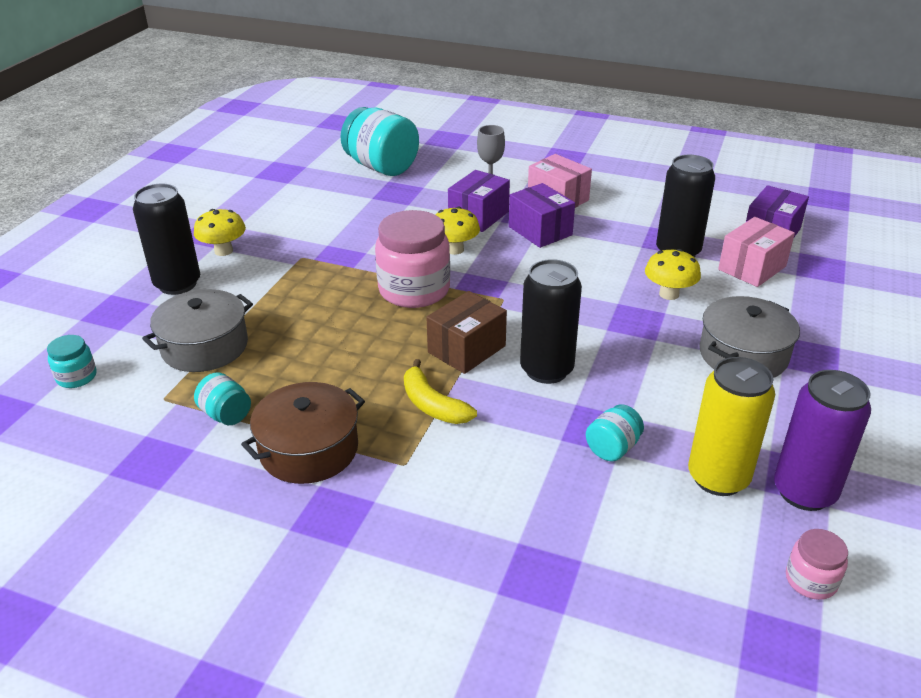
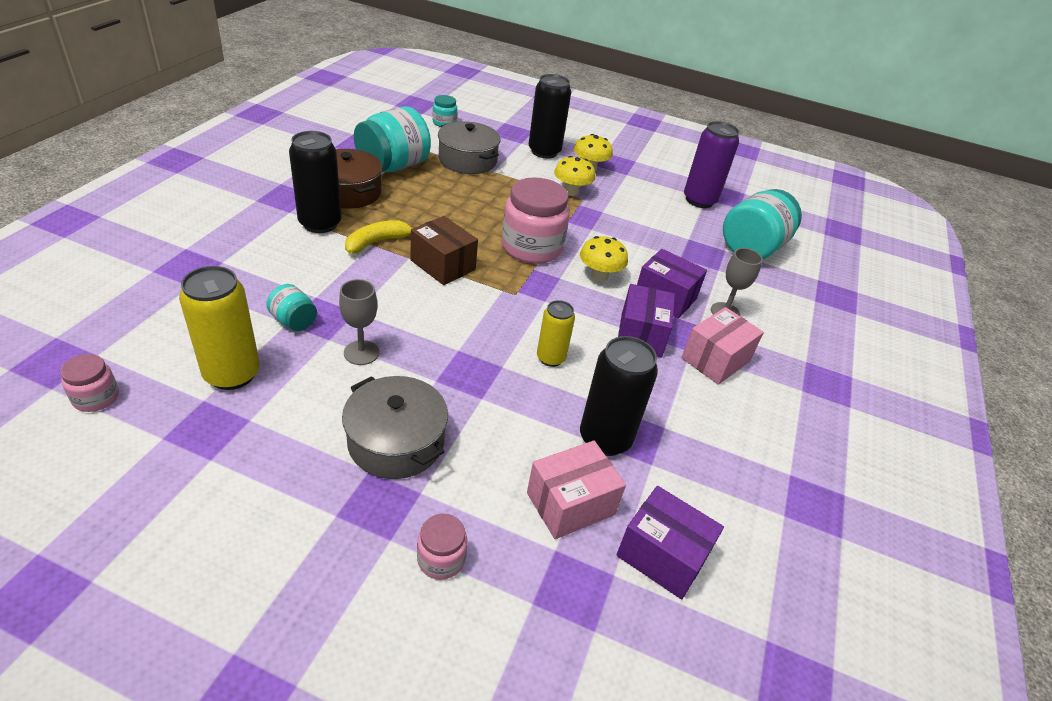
camera: 85 degrees right, 5 degrees up
(226, 415) = (393, 166): turquoise jar -> turquoise jar, size x2.06
(540, 231) = (641, 335): purple box -> purple box turned 45 degrees counterclockwise
(546, 370) = (405, 303): black can -> black can (320, 223)
(594, 277) = (550, 358): none -> yellow can
(640, 390) = (361, 353): none -> grey goblet
(669, 294) = (515, 409): yellow mushroom -> yellow mushroom (571, 192)
(752, 268) = (570, 503): pink box -> pink box turned 75 degrees counterclockwise
(804, 492) = (187, 426): purple can -> purple can (699, 200)
(839, 322) = (441, 559): none -> pink jar

